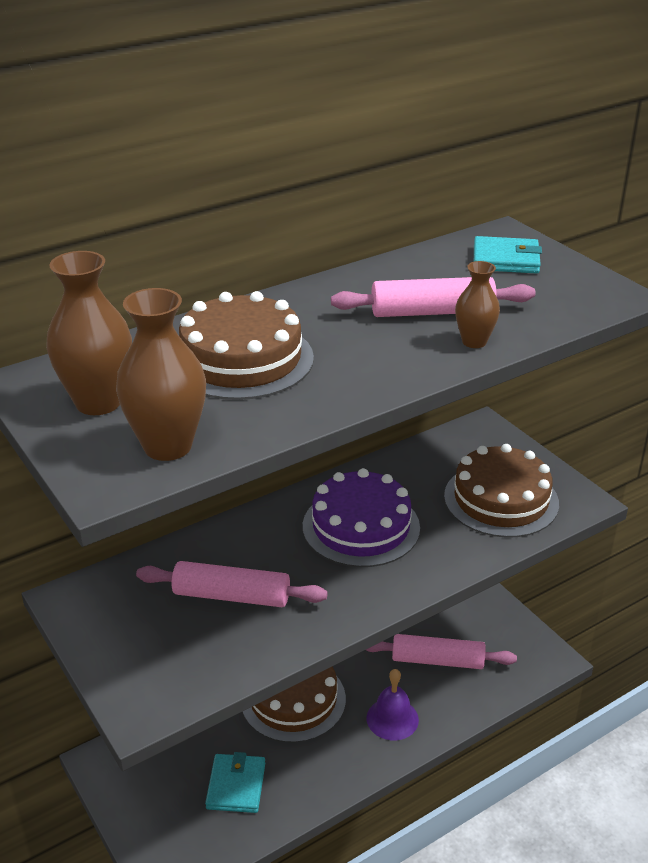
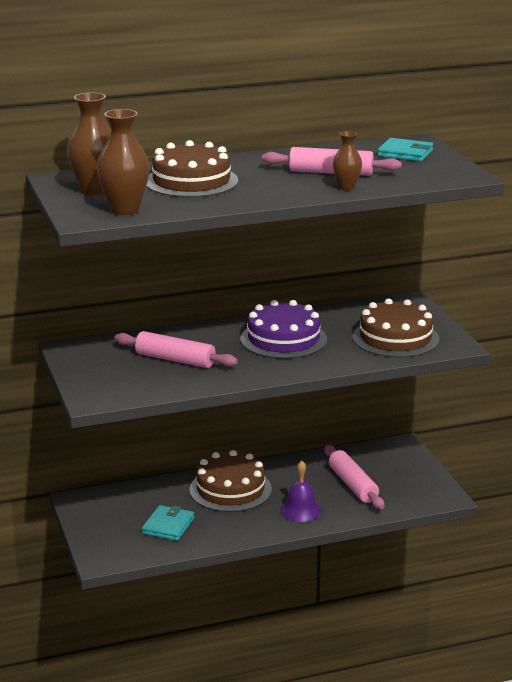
camera: 15 degrees right, 10 degrees down
(437, 660) = (353, 485): pink rolling pin -> pink rolling pin turned 45 degrees clockwise

